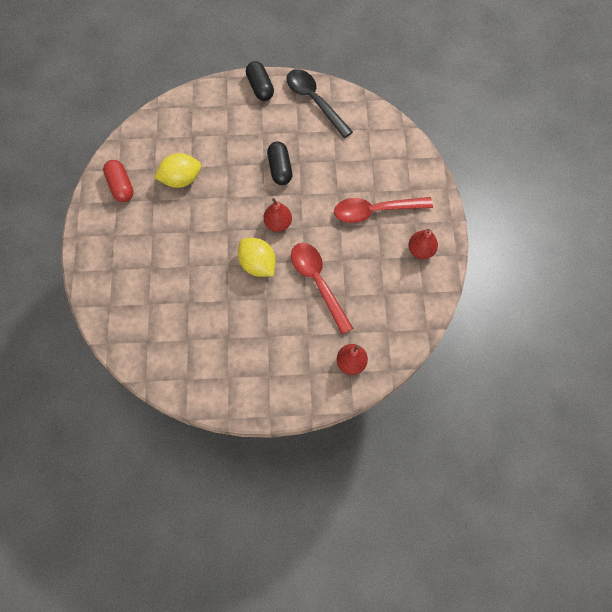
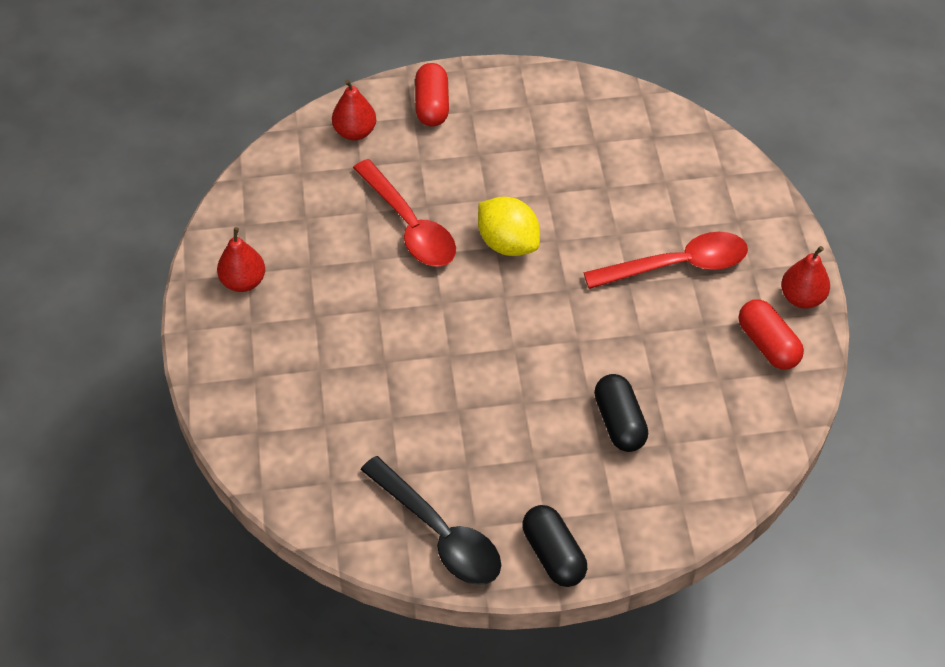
camera: 175 degrees right, 15 degrees down
(181, 179) = (665, 364): yellow lemon -> none
(278, 223) = (483, 305): red pear -> red pear (802, 298)
(280, 169) = (492, 395): black capsule -> black capsule (619, 422)
(296, 382) = (432, 106): none -> red capsule
(375, 211) = (318, 336): red spoon -> red spoon (677, 265)

